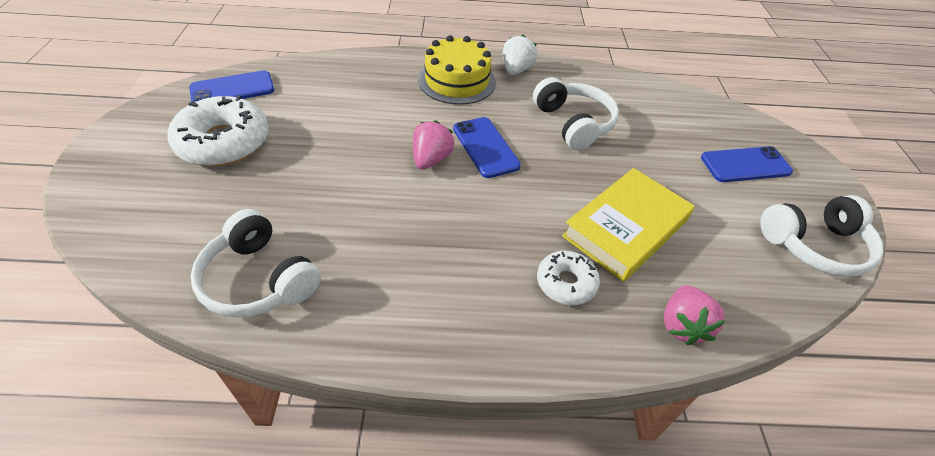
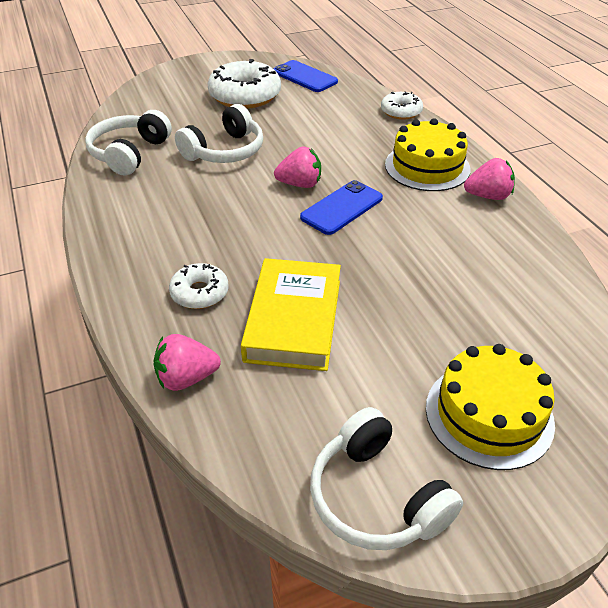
camera: 70 degrees right, 5 degrees down
(360, 60) = (401, 111): none -> white donut
(516, 70) = (488, 196): white strawberry -> pink strawberry
(573, 123) = (433, 254): white headphones -> white headphones (225, 151)
(625, 228) = (294, 320): yellow book -> yellow book turned 75 degrees clockwise
(745, 165) = (489, 415): blue phone -> yellow cake

